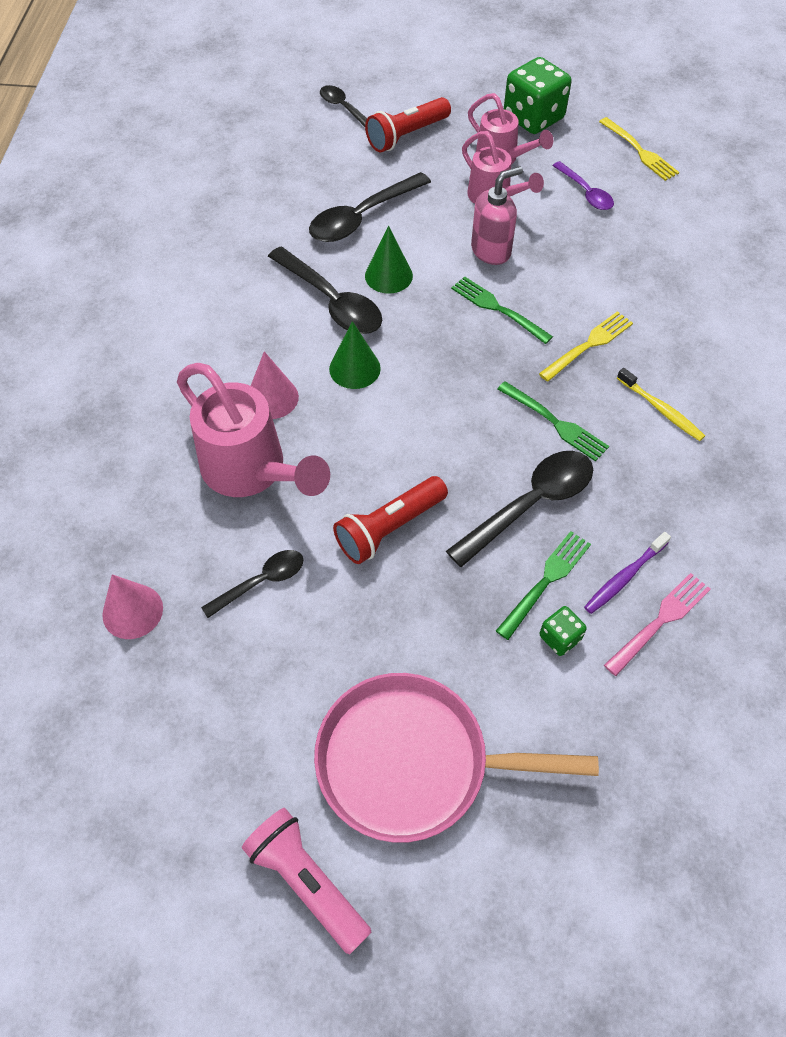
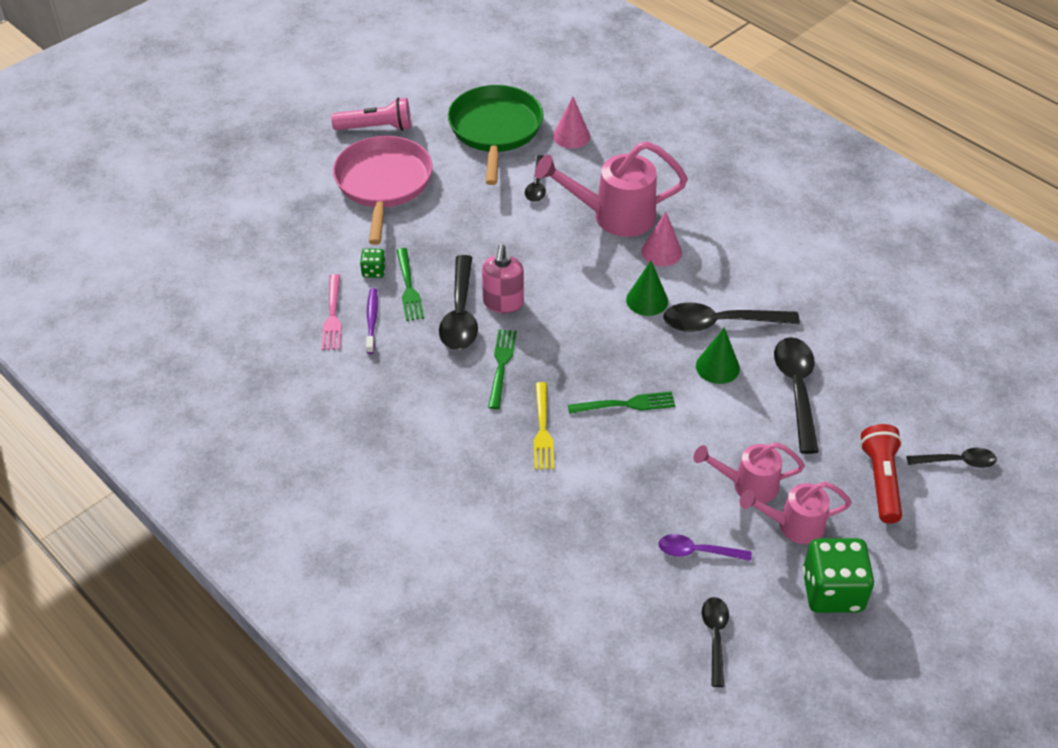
camera: 130 degrees right, 10 degrees down
(188, 711) = (495, 130): none -> green pan
(389, 528) = (513, 248): red flashlight -> none
(411, 762) = (383, 184): pink pan -> pink pan turned 45 degrees counterclockwise
(491, 250) = (688, 441): pink soap dispenser -> pink soap dispenser (503, 303)
(555, 423) = (501, 365): green fork -> green fork turned 105 degrees clockwise
(639, 151) = (715, 637): yellow fork -> black spoon
(661, 410) = (451, 426): yellow toothbrush -> none

